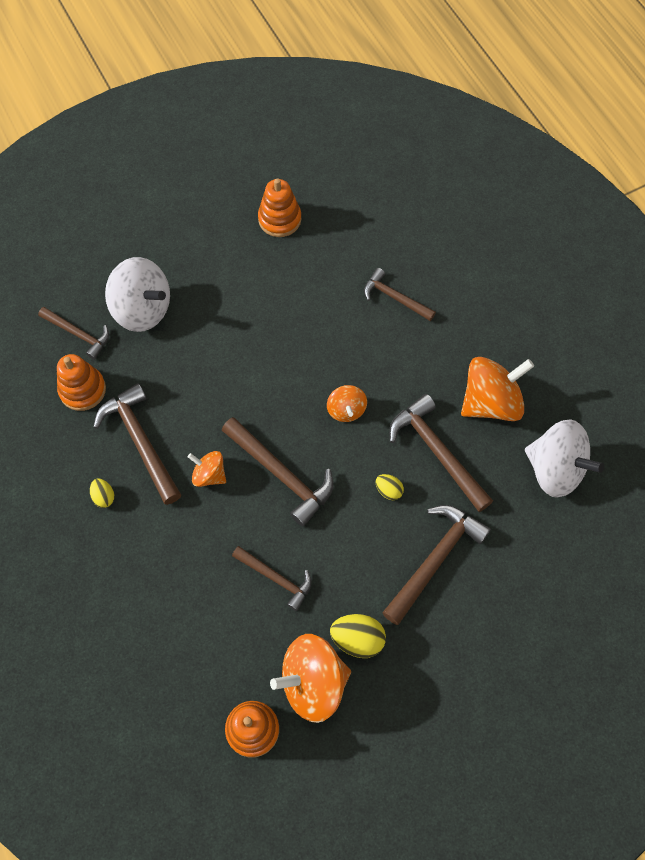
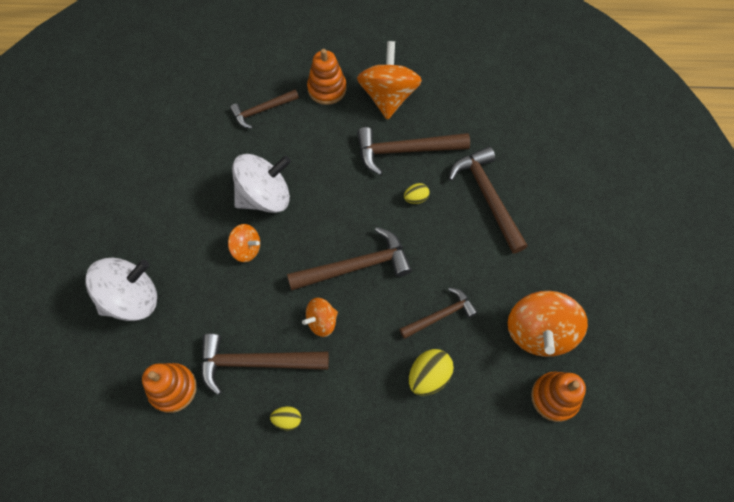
camera: 60 degrees left, 0 degrees up
(78, 334) = (115, 365): brown hammer -> none
(279, 219) = (132, 152): orange stacking toy -> orange stacking toy (327, 89)
(346, 410) = (332, 192): orange spinning top -> orange spinning top (246, 249)
(357, 639) = (521, 282): yellow egg -> yellow egg (428, 376)
(555, 469) = (463, 87): white spinning top -> white spinning top (265, 196)

